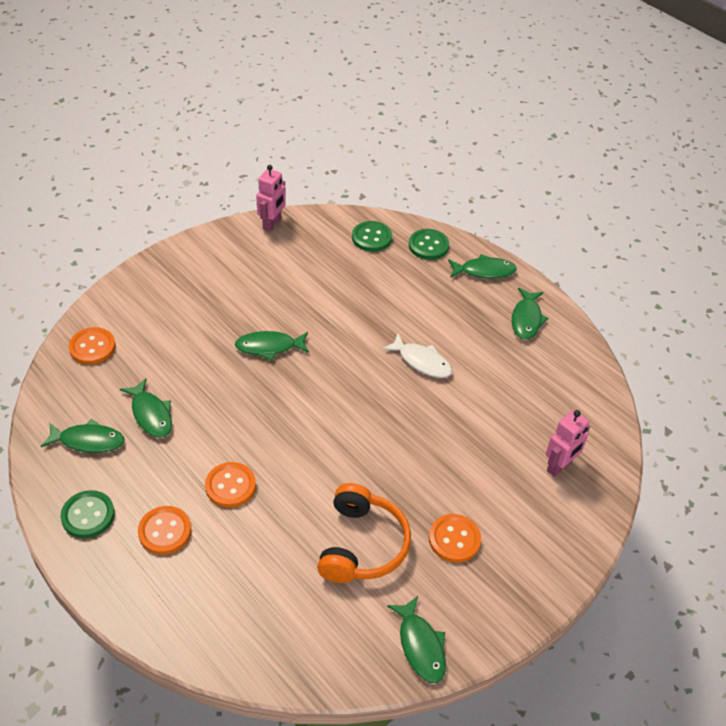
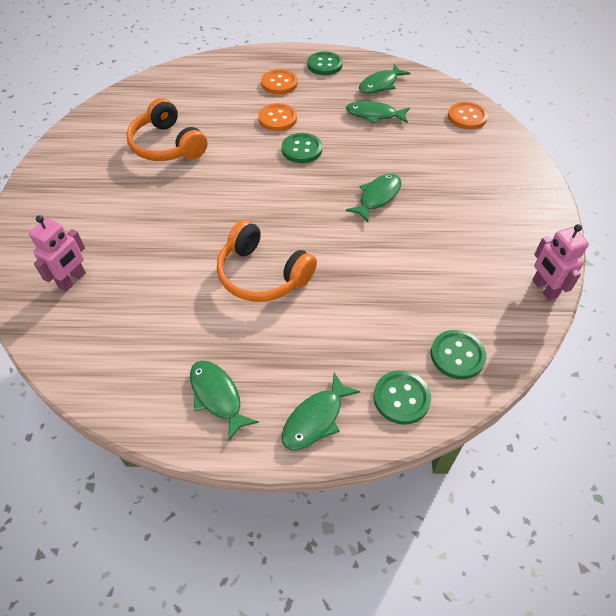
camera: 135 degrees right, 5 degrees up
(259, 434) = (302, 149): none -> green button
(420, 645) = (84, 130): green fish -> none
(422, 361) = (262, 275): white fish -> orange headphones
(454, 539) = (112, 184): orange button -> none
(559, 466) = (72, 280): pink robot -> pink robot turned 150 degrees counterclockwise

